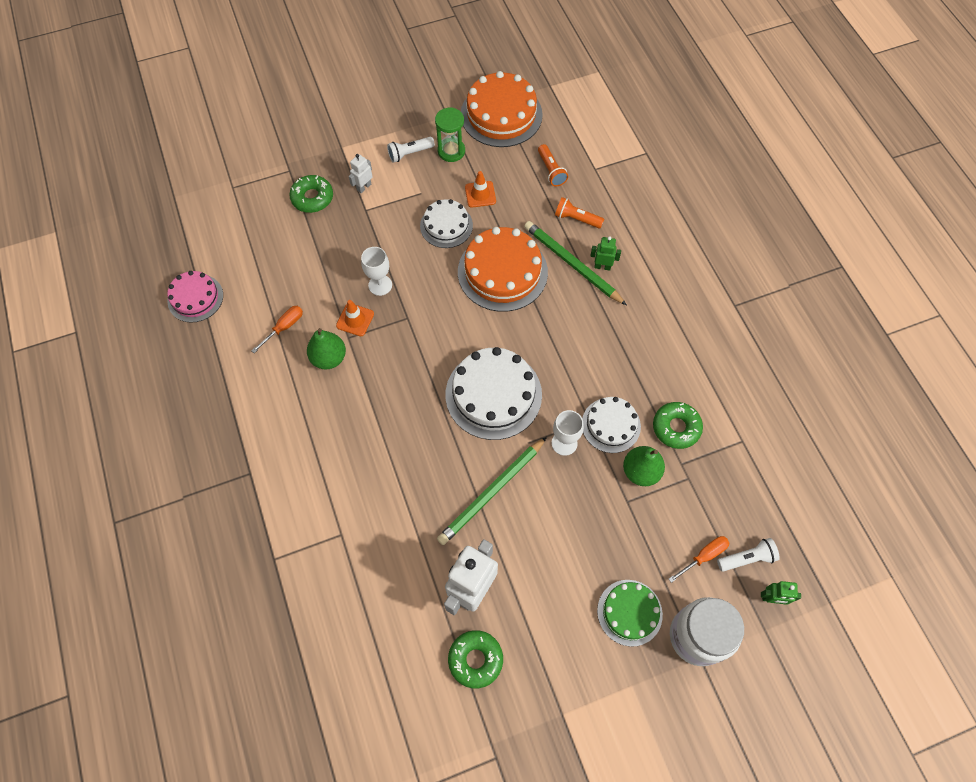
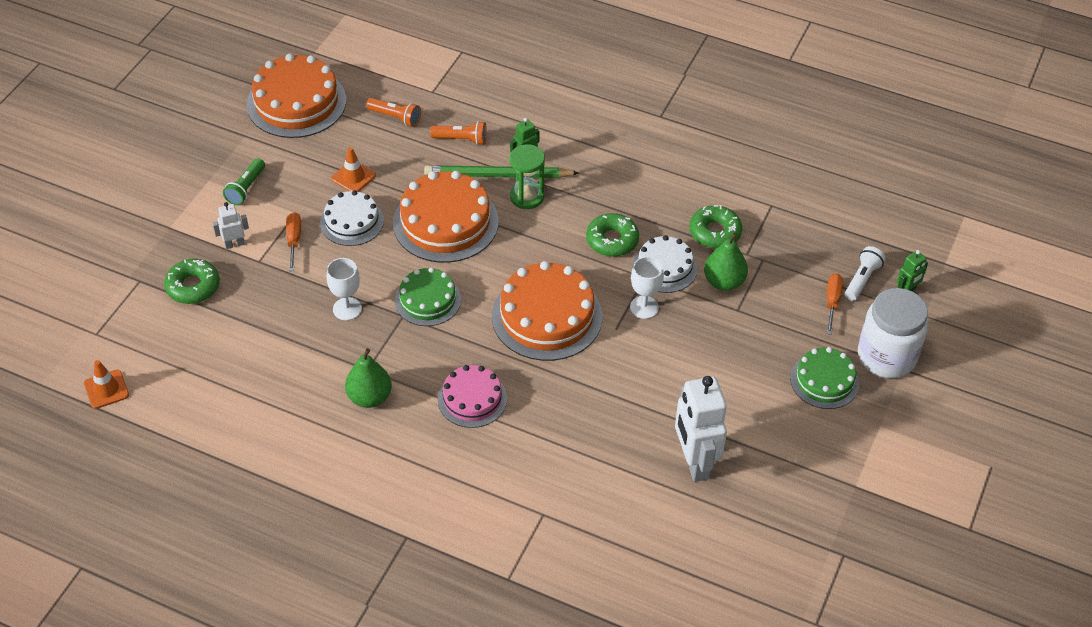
camera: 45 degrees left, 15 degrees down
(195, 298) = (176, 447): pink cake -> pink cake (472, 399)
(284, 327) = (297, 405): orange screwdriver -> orange screwdriver (294, 240)
(355, 320) = (357, 351): orange traffic cone -> orange traffic cone (106, 389)
(364, 187) = (234, 244): white robot -> white robot turned 75 degrees clockwise
(409, 153) = (246, 188): white flashlight -> green flashlight
(433, 319) = (428, 300): none -> green cake
(451, 151) = (284, 161): green hourglass -> green hourglass (527, 197)
(475, 659) = (753, 506): green donut -> green donut (612, 240)
(492, 492) = (629, 385): green pencil -> none
(493, 394) = (547, 316): white cake -> orange cake
(576, 219) = (461, 139): orange flashlight -> orange flashlight turned 150 degrees counterclockwise

